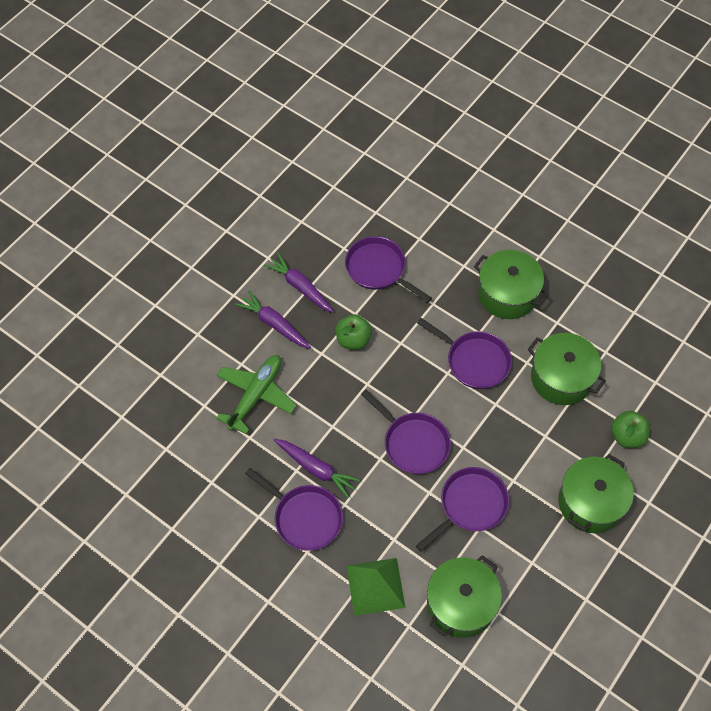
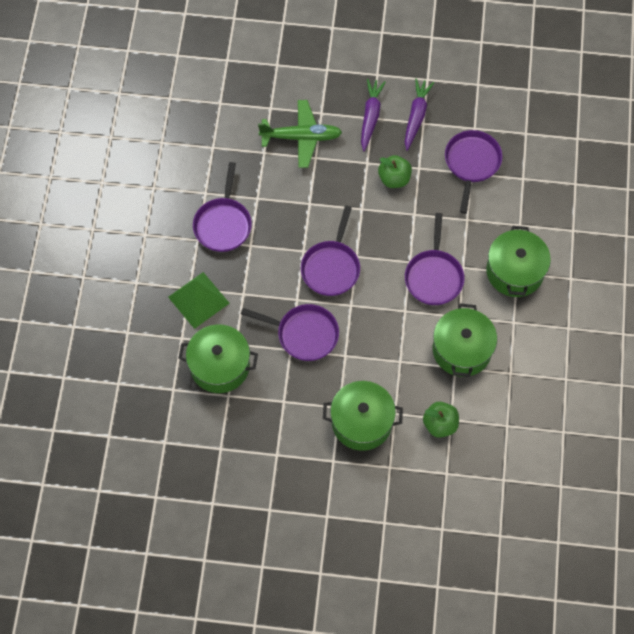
camera: 60 degrees right, 5 degrees up
(316, 468) = (267, 210): purple carrot -> none

